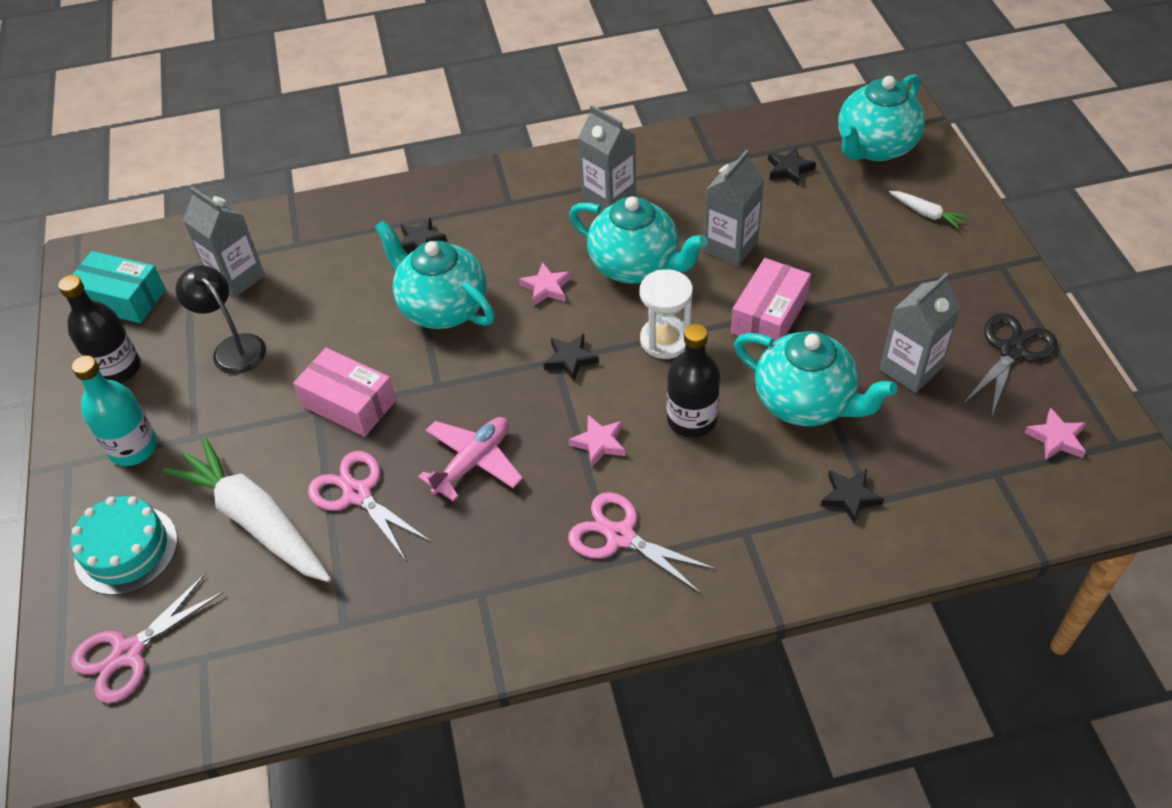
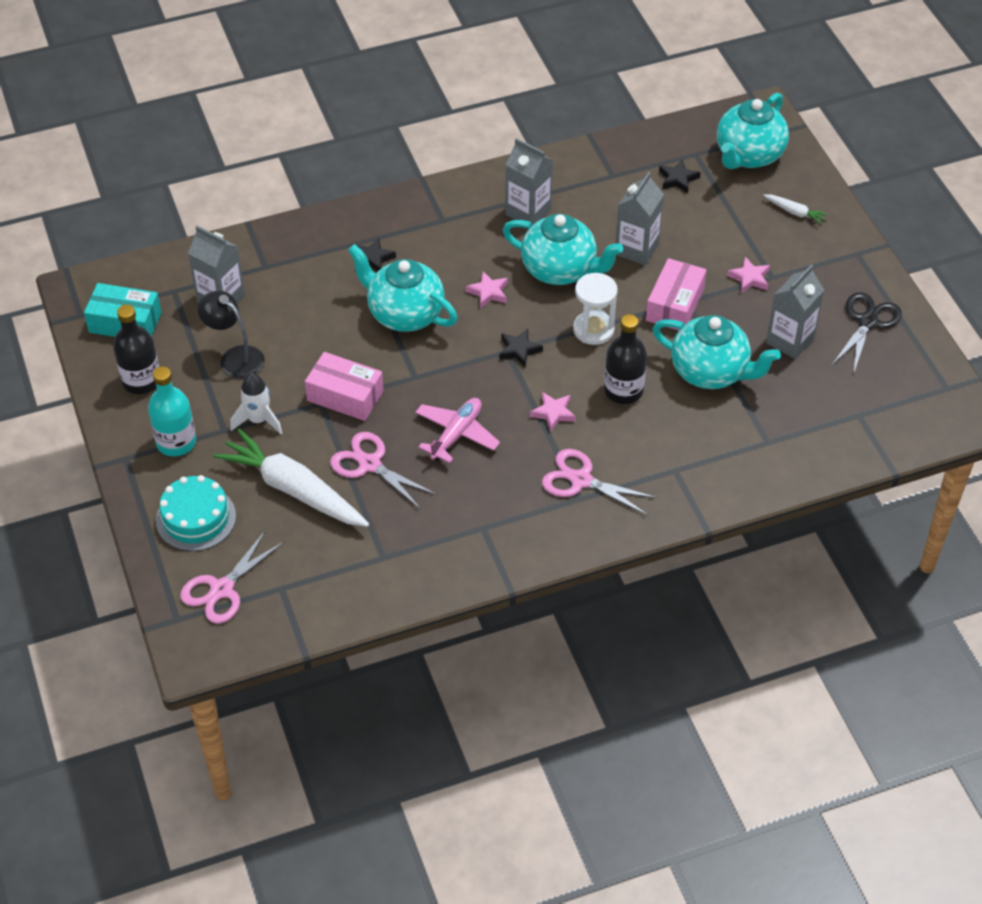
camera: 10 degrees left, 0 degrees up
(238, 427) = (258, 420): none -> white rocket
(850, 497) = (751, 439): black star -> none
(1056, 438) = (902, 386): pink star -> pink star (749, 278)

